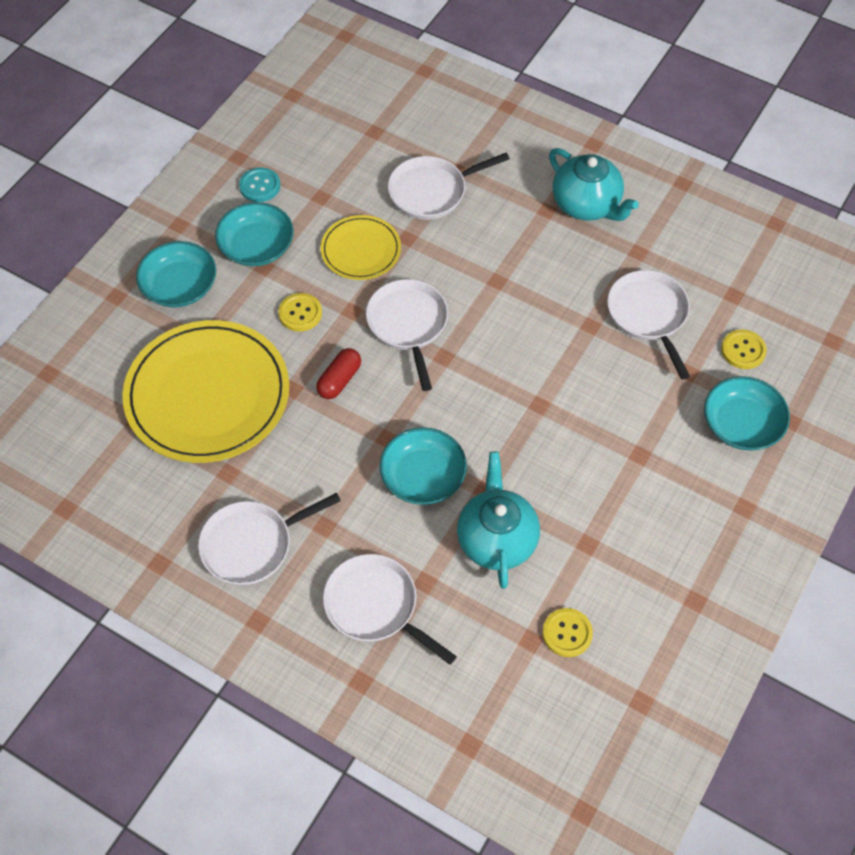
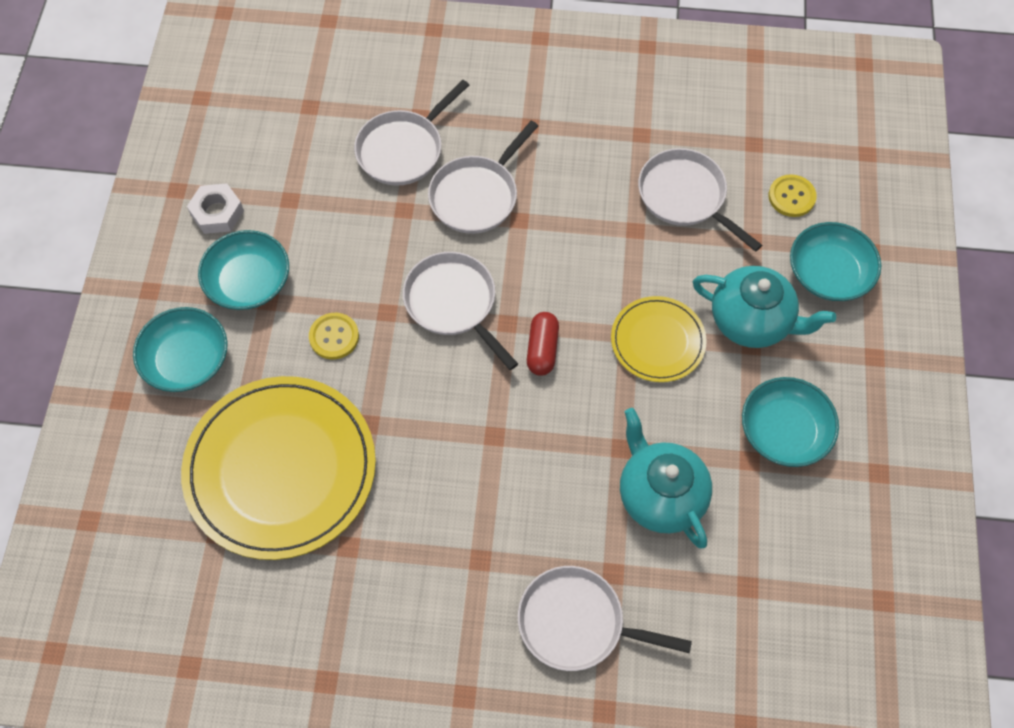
camera: 25 degrees left, 5 degrees up
(252, 545) = (415, 615): white pan -> white pan (477, 195)
(260, 186) = (217, 213): turquoise button -> white nut
(339, 380) = (413, 393): red capsule -> red capsule (542, 349)
(361, 250) = (362, 242): yellow plate -> yellow plate (657, 341)
(423, 476) = (553, 461): turquoise bowl -> turquoise bowl (784, 431)
(567, 633) = (778, 562): yellow button -> none
(587, 205) = (567, 104): turquoise teapot -> turquoise teapot (752, 321)

